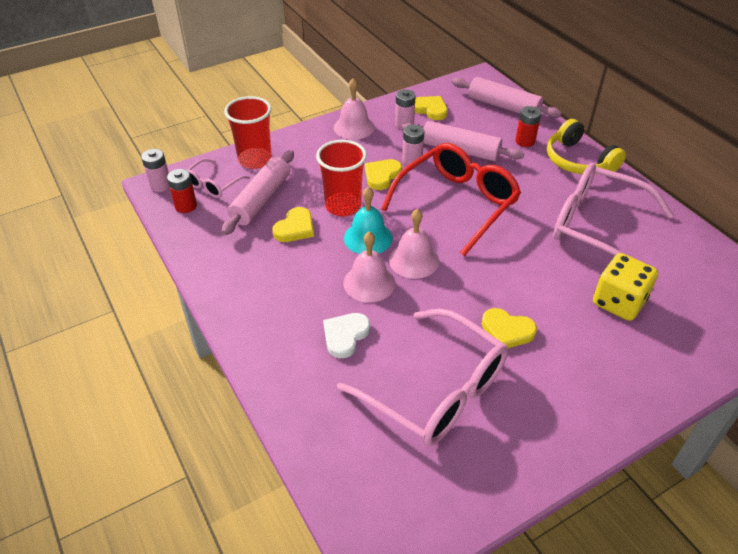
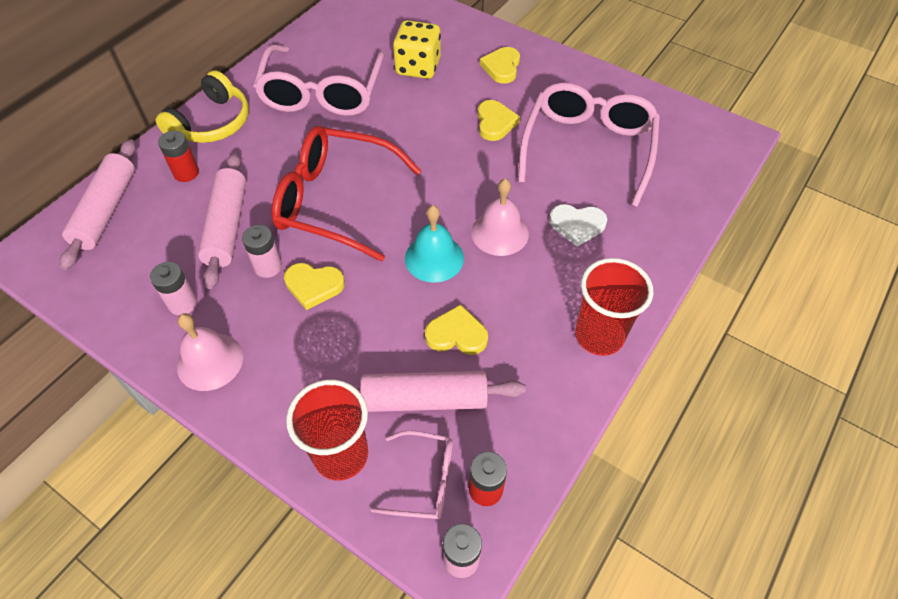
camera: 115 degrees left, 10 degrees up
(343, 206) = (392, 303): red cup -> red cup (599, 335)
(414, 260) = (446, 209): pink bell -> none
(430, 109) = (135, 285): yellow heart -> yellow heart (502, 67)

